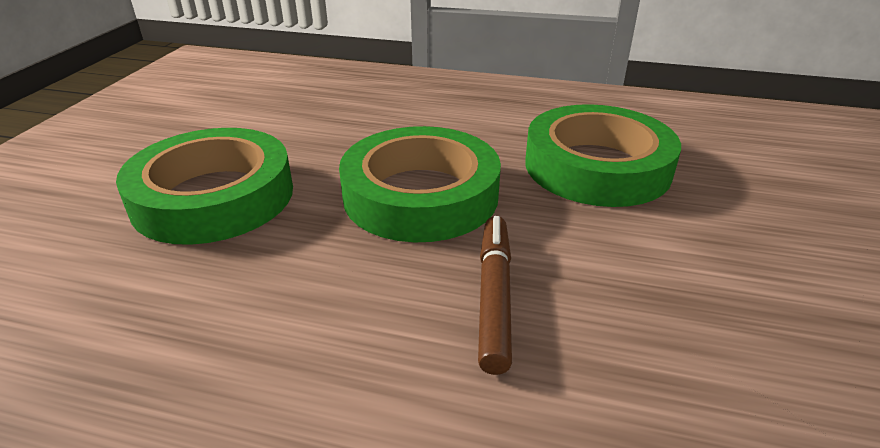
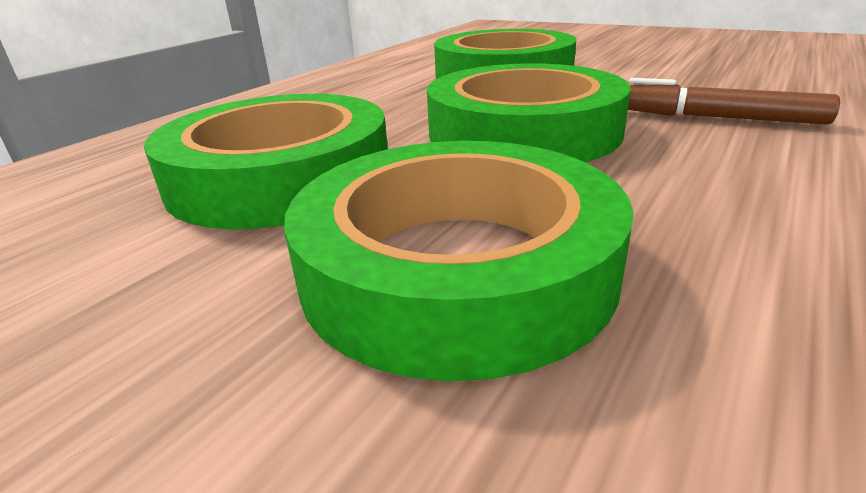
camera: 70 degrees left, 5 degrees down
(321, 127) = (280, 176): none -> green tape

